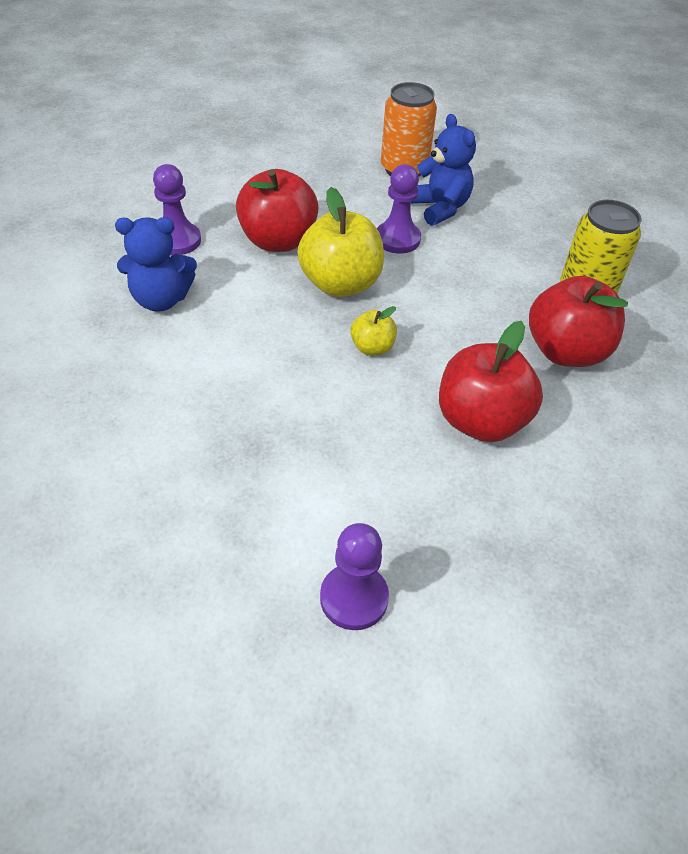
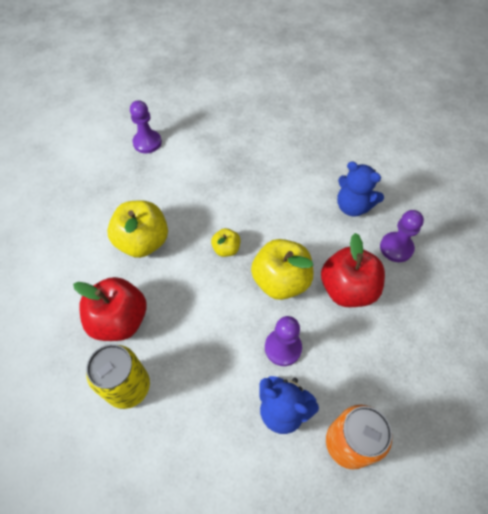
camera: 145 degrees right, 10 degrees up
(161, 299) = (353, 206): blue teddy bear -> blue teddy bear turned 105 degrees counterclockwise
(481, 421) = (143, 242): red apple -> yellow apple

